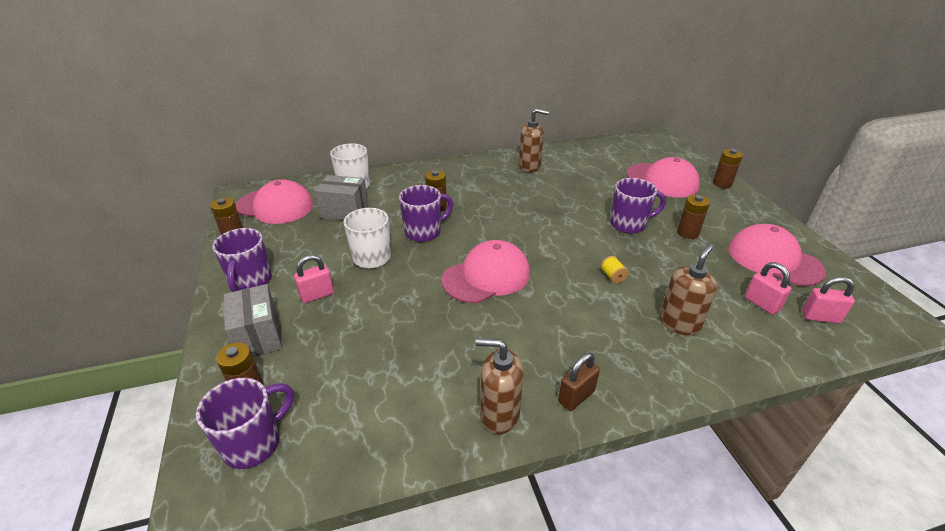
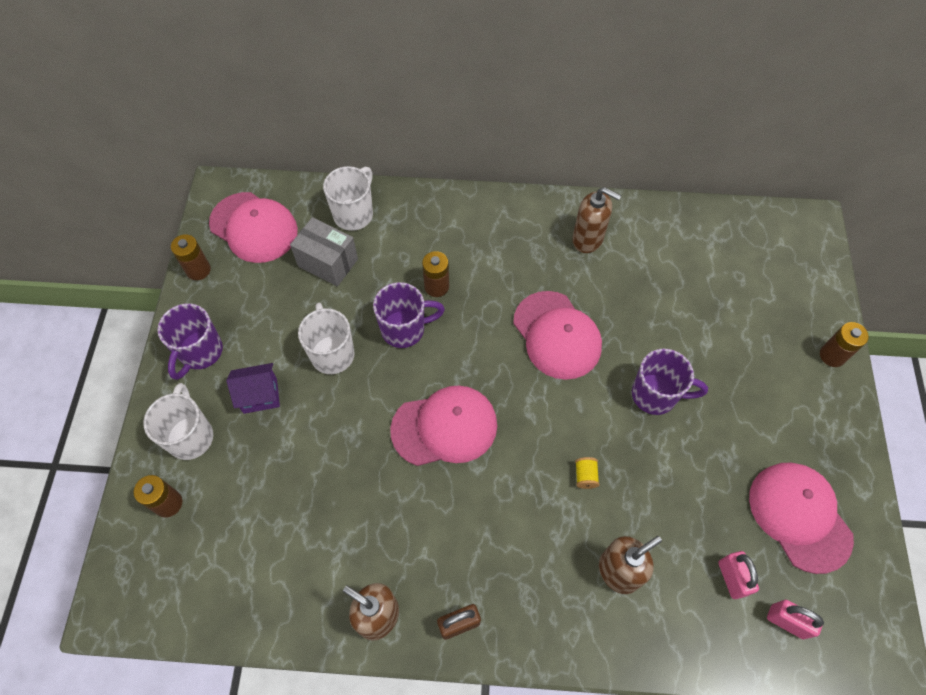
camera: 20 degrees right, 25 degrees up
(254, 443) = (160, 566): purple mug -> none
(258, 336) = (191, 436): grey box -> white mug
(317, 295) = (260, 396): pink padlock -> purple house
(662, 180) = (752, 323): pink cap -> pink cap (557, 335)
(687, 233) = (721, 434): brown battery -> none

